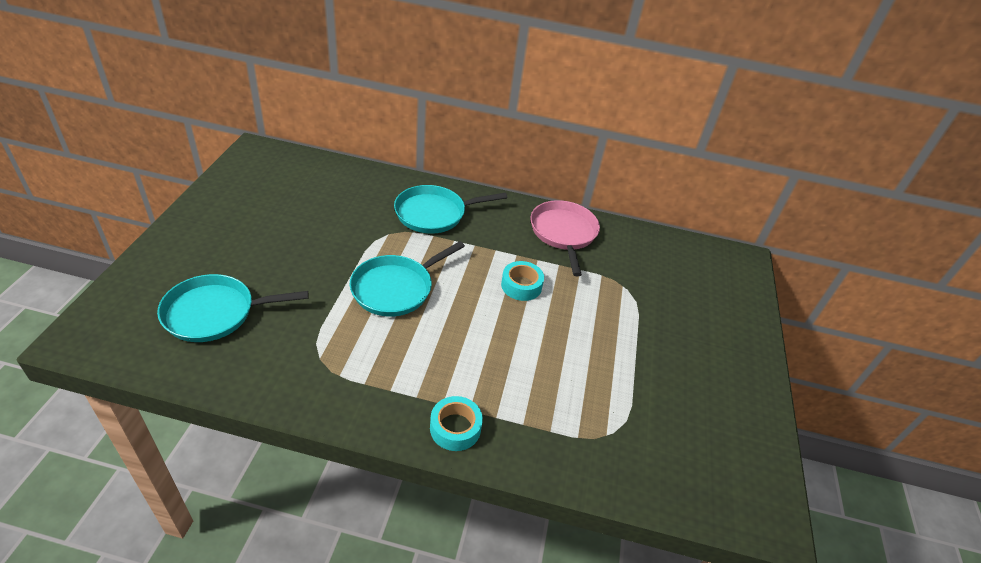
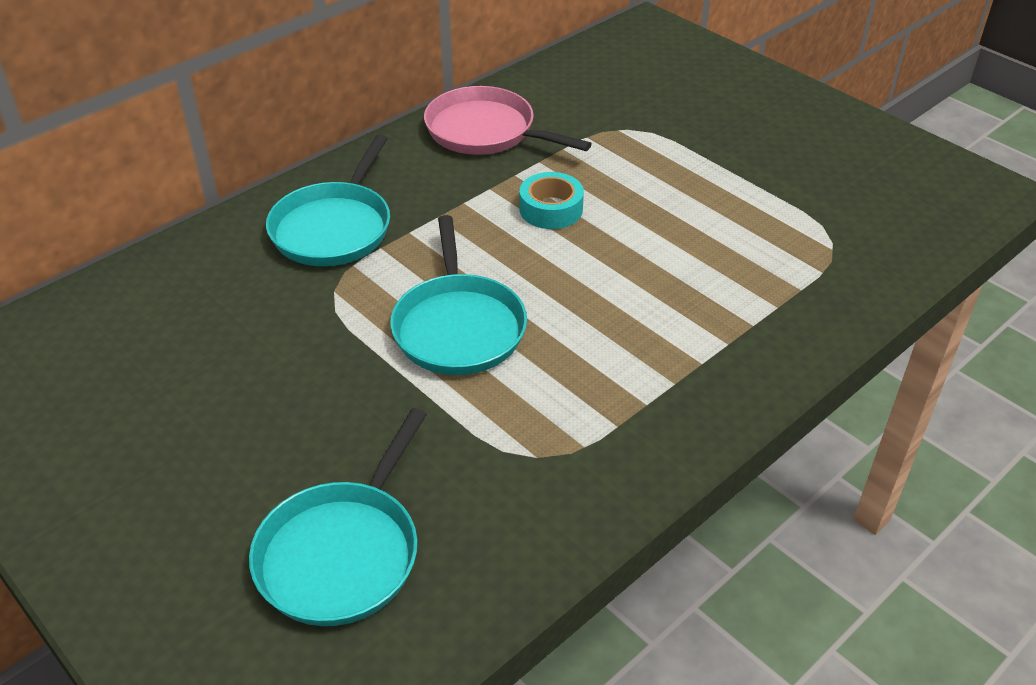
camera: 50 degrees left, 0 degrees up
(455, 428) = (748, 367): turquoise tape -> none

